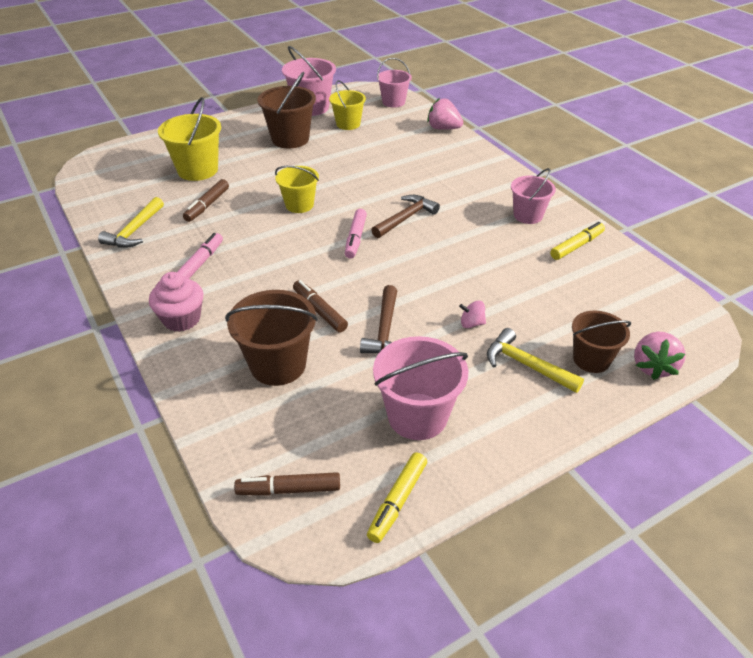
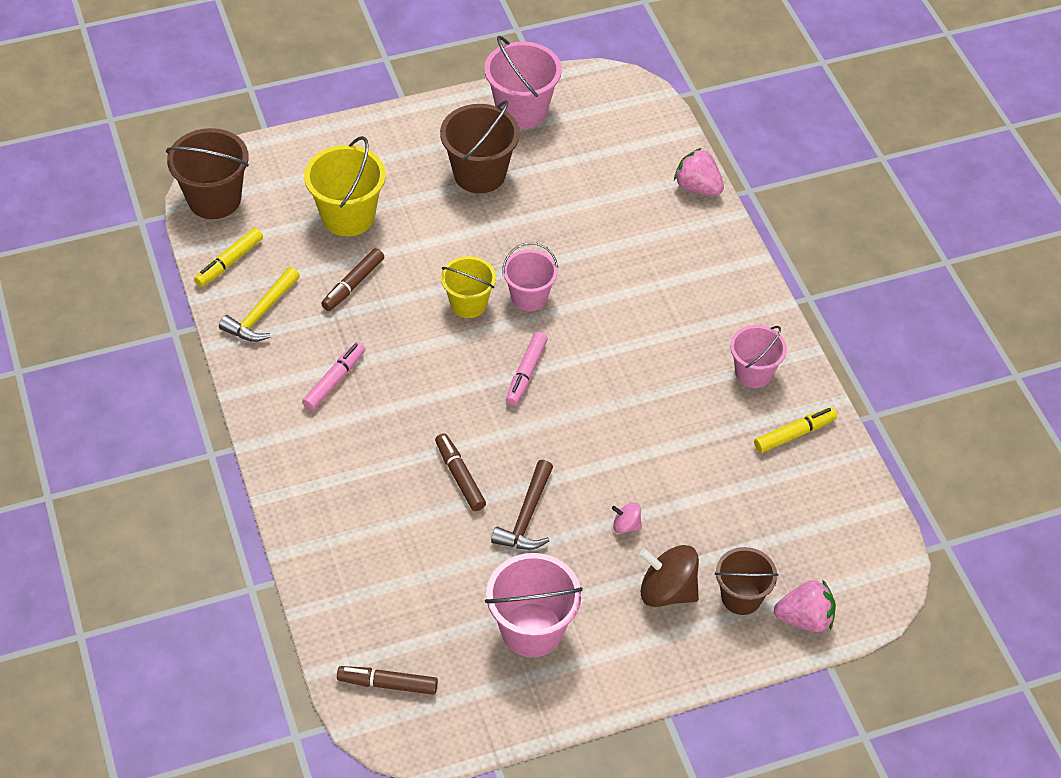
camera: 10 degrees right, 10 degrees up
(181, 319) = (305, 460): pink cupcake -> none
(278, 365) = (401, 540): brown bucket -> brown bucket (214, 199)
(348, 124) = (566, 155): yellow bucket -> none
(393, 102) = (643, 117): pink bucket -> pink bucket (529, 297)
(397, 501) = (487, 716): yellow marker -> yellow marker (229, 262)
(405, 218) = (596, 350): brown hammer -> none
(526, 365) = (667, 591): yellow hammer -> brown spinning top
(653, 367) = (805, 619): pink strawberry -> pink strawberry turned 120 degrees counterclockwise

